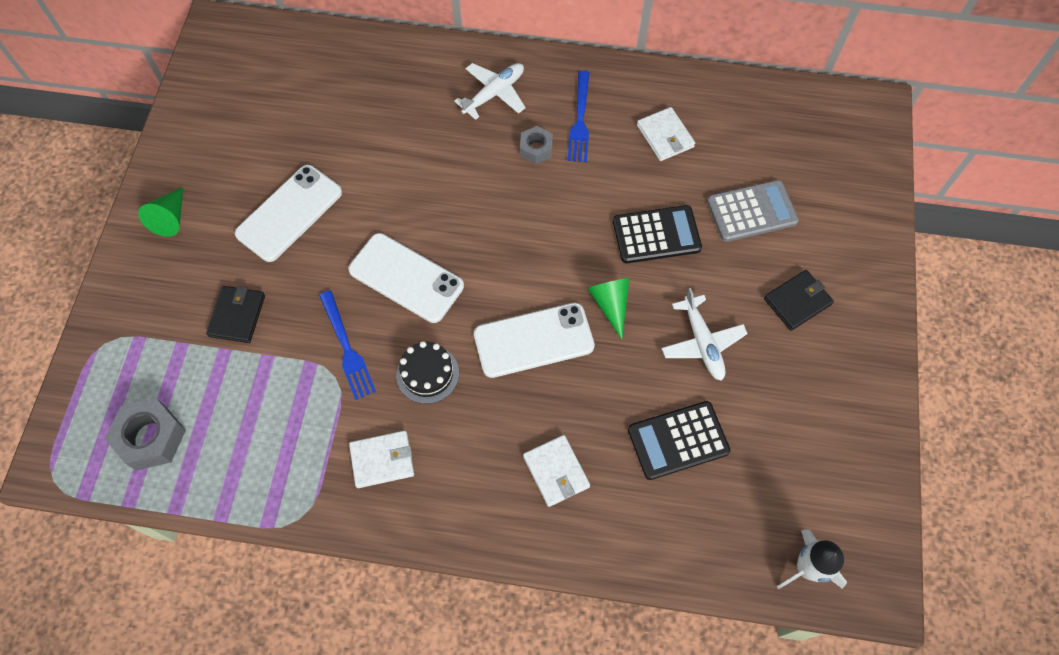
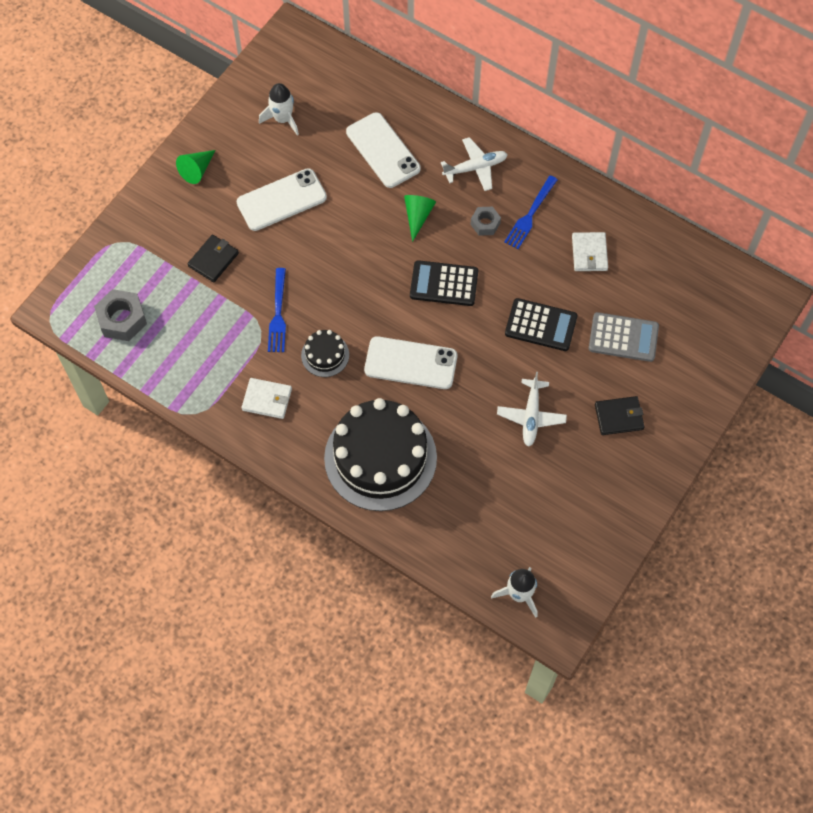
camera: 25 degrees right, 0 degrees up
(249, 123) = (283, 119): none -> white rocket
(406, 278) = (342, 281): white phone -> white phone (383, 150)
(556, 471) = (380, 458): white wallet -> black cake
(610, 305) = (479, 361): green cone -> green cone (418, 216)
(678, 440) = (476, 474): black calculator -> black calculator (444, 284)

